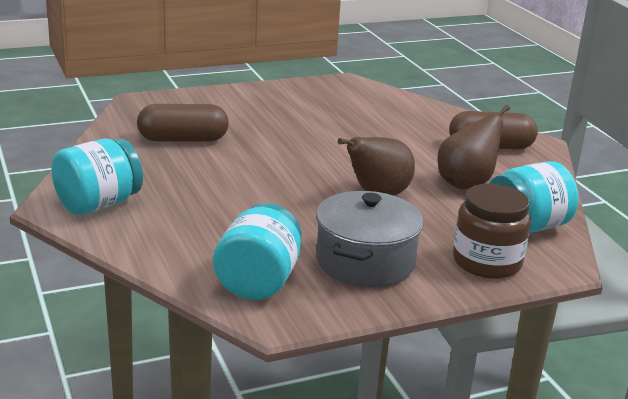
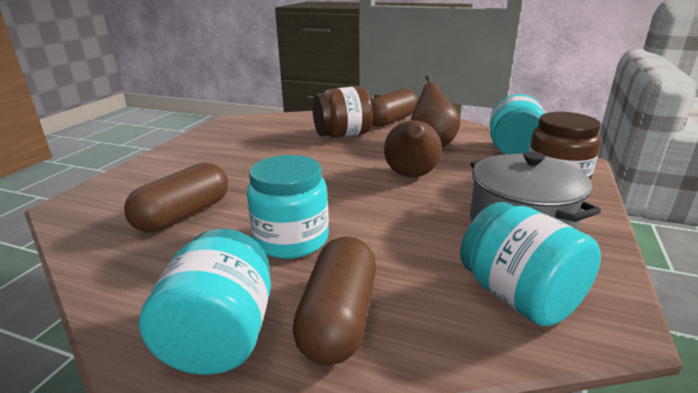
camera: 45 degrees left, 0 degrees up
(156, 230) = (339, 318): none -> brown capsule
(209, 185) = (291, 239): none -> turquoise jar
(409, 138) = (342, 135): none -> brown jar

